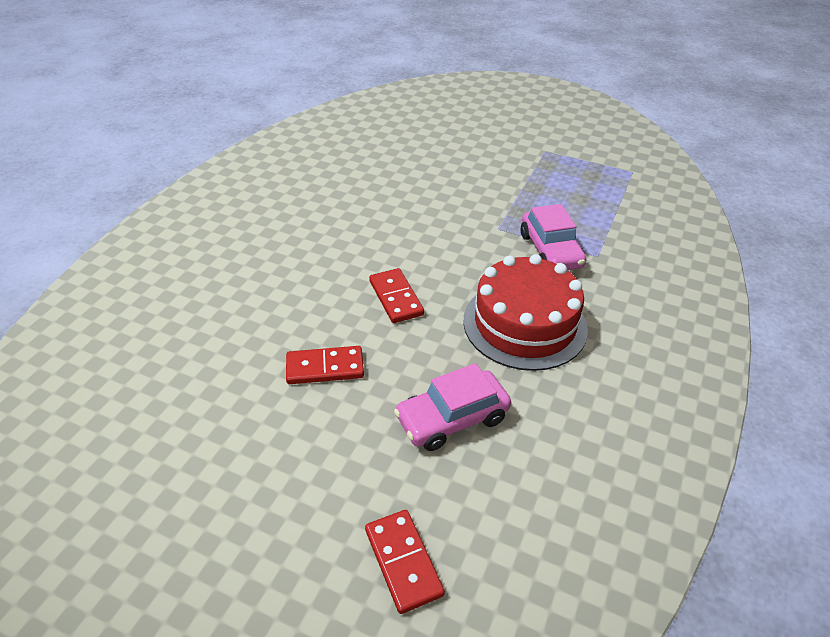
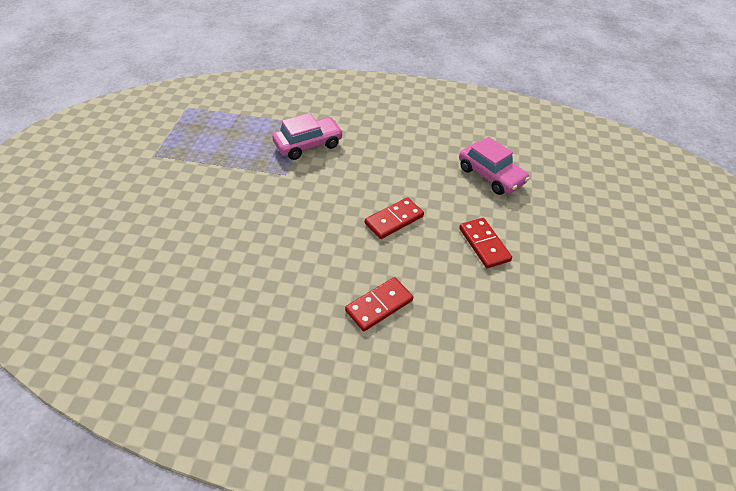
camera: 105 degrees left, 5 degrees up
(403, 562) = (590, 181): red domino -> red domino (379, 305)
(524, 324) = (394, 152): red cake -> none

